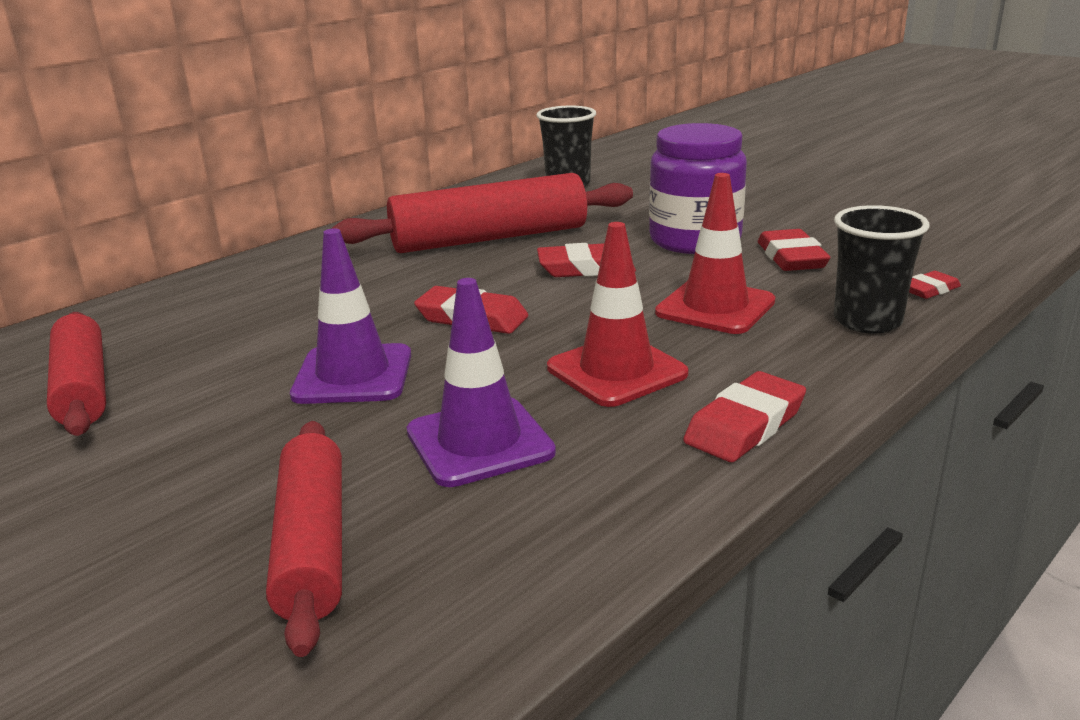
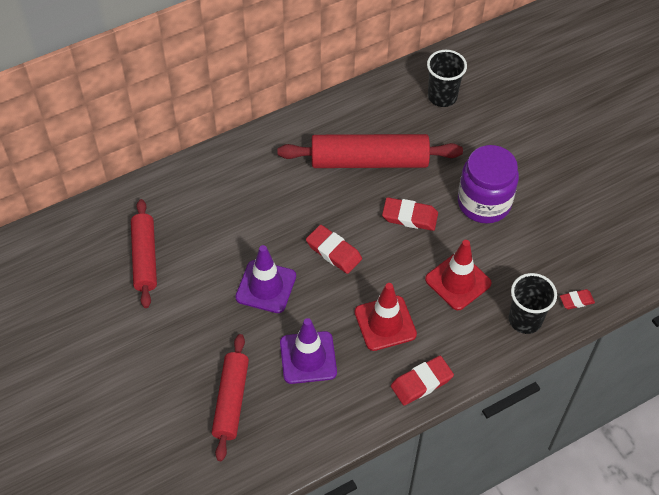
camera: 15 degrees right, 30 degrees up
(791, 257) = (526, 242): red eraser -> none

